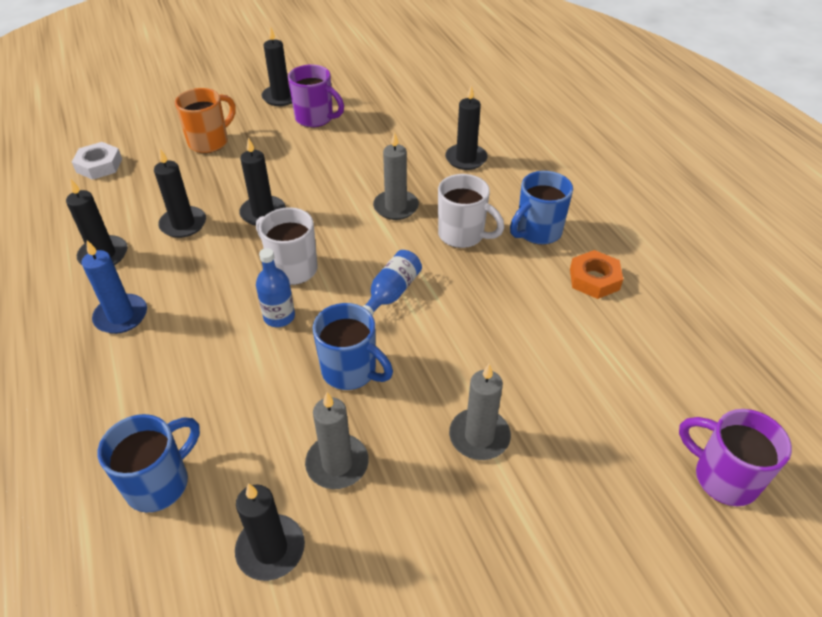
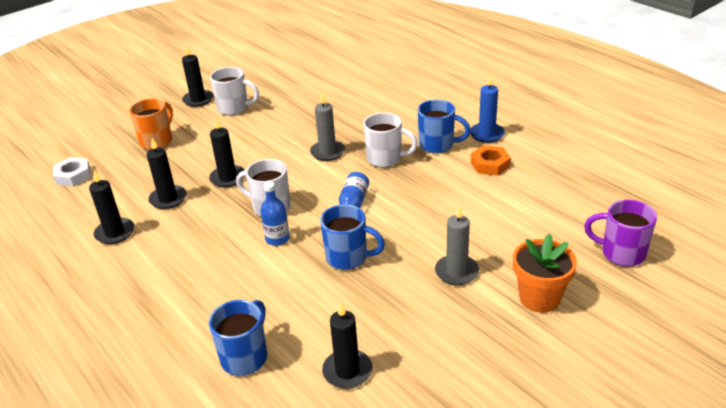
camera: 15 degrees left, 10 degrees down
(121, 316) = (154, 267): blue candle -> blue candle (486, 134)
(315, 118) = (234, 108): purple mug -> white mug
(337, 463) = (367, 312): grey candle -> none
(466, 159) = (363, 111): black candle -> none
(537, 232) = (437, 145): blue mug -> blue mug turned 105 degrees counterclockwise
(575, 516) = (539, 298): none -> orange flower pot

